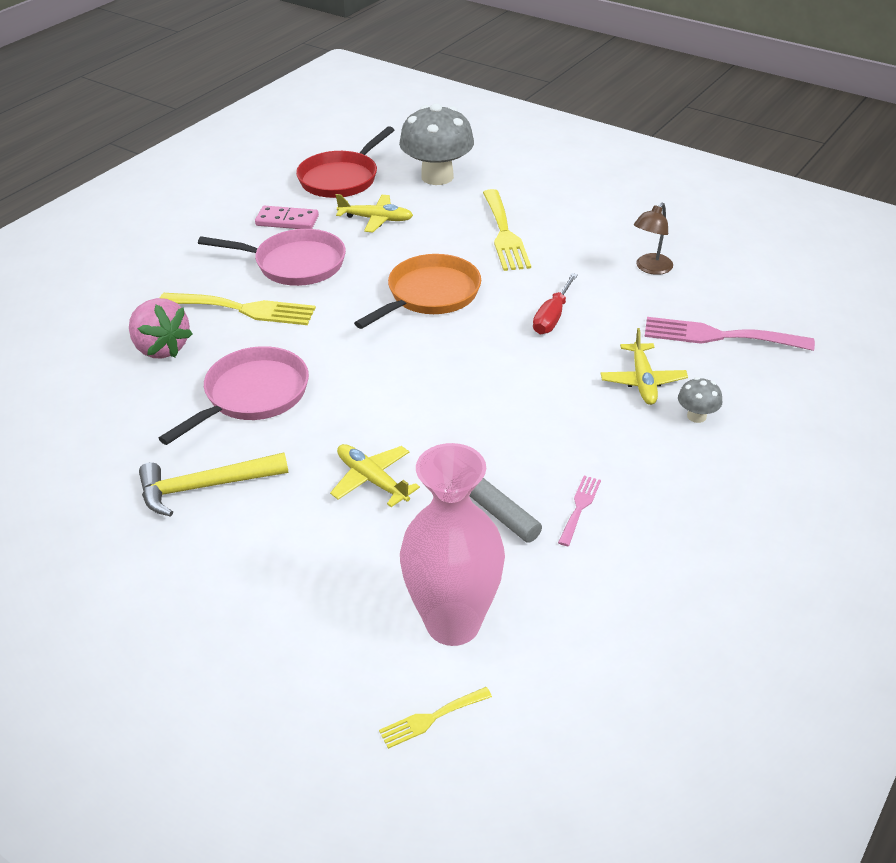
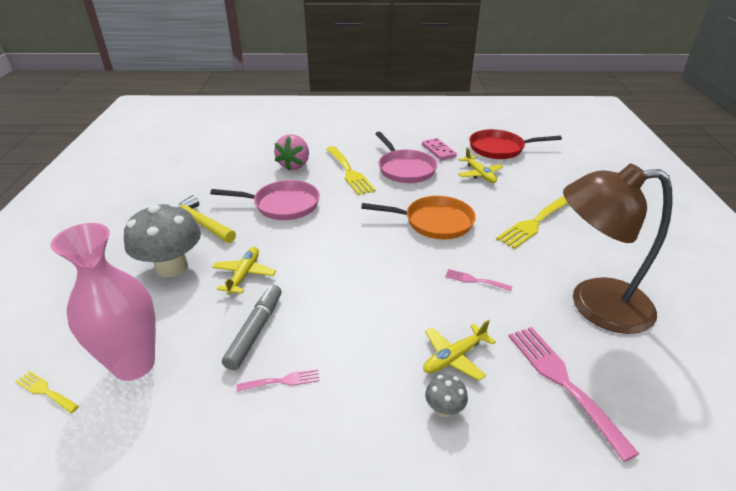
camera: 55 degrees right, 5 degrees down
(437, 177) = (552, 175): grey mushroom -> grey mushroom (172, 267)
(552, 317) = (474, 280): red screwdriver -> pink fork
(650, 268) = (594, 305): brown lamp -> brown lamp, size x2.33

